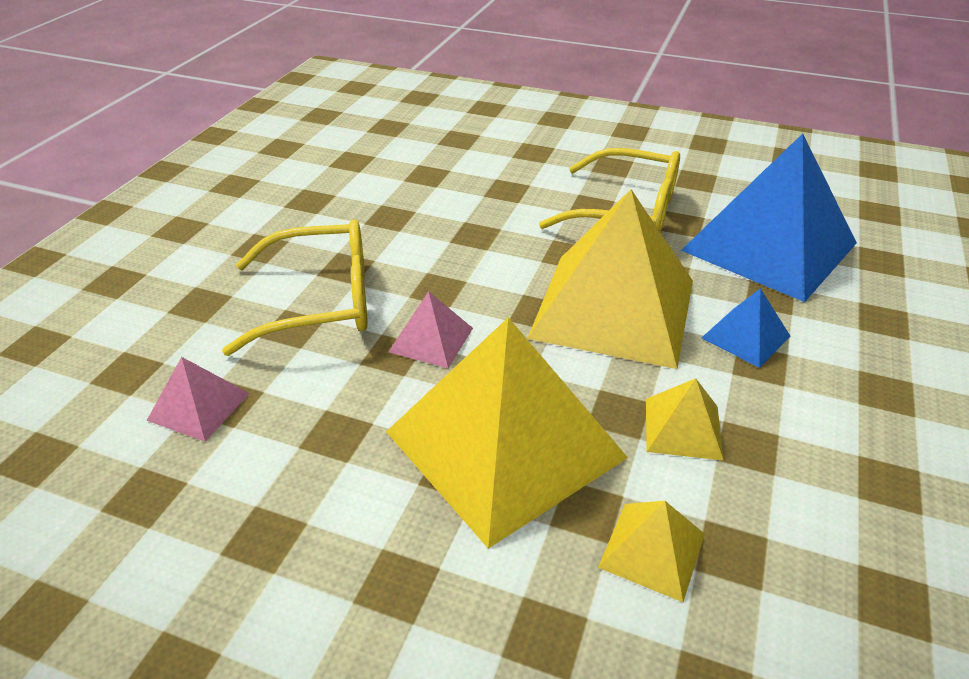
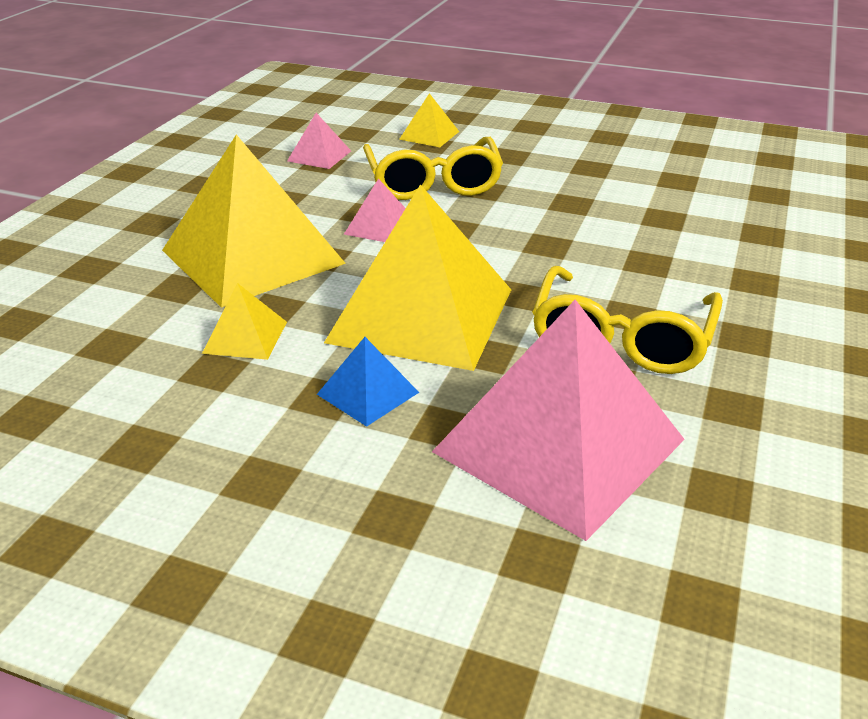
camera: 90 degrees right, 5 degrees down
(652, 550) = (130, 310): yellow pyramid -> yellow pyramid (429, 135)
(769, 246) = (559, 445): blue pyramid -> pink pyramid

